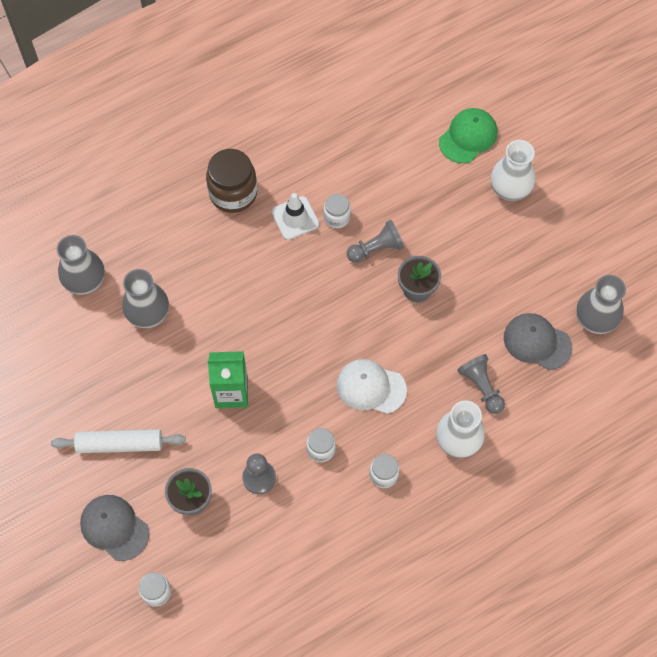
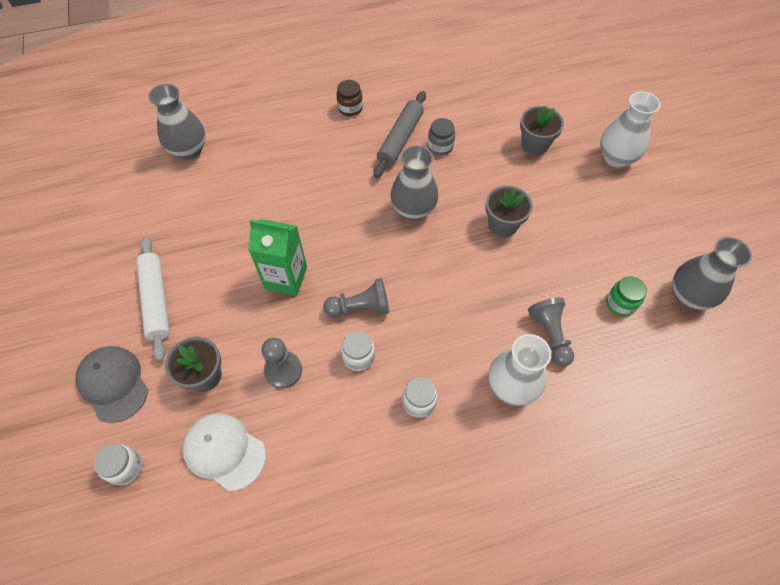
camera: 15 degrees right, 5 degrees down
(120, 444) = (156, 301): white rolling pin -> white rolling pin turned 60 degrees clockwise
(148, 314) = (234, 190): grey vase -> grey vase (413, 210)
(233, 193) = (350, 108): brown jar -> brown jar, size x0.55
(295, 218) = (400, 139): white traffic cone -> grey rolling pin
(337, 217) = (440, 146): white jar -> grey jar
(371, 387) = (430, 307): white cap -> white cap (224, 451)
(376, 249) = (471, 180): grey pawn -> grey pawn (360, 307)
(429, 193) = (534, 144): none -> grey flower pot
(468, 137) = (583, 107): green cap -> none
(537, 342) = (620, 303): grey cap -> green jar

